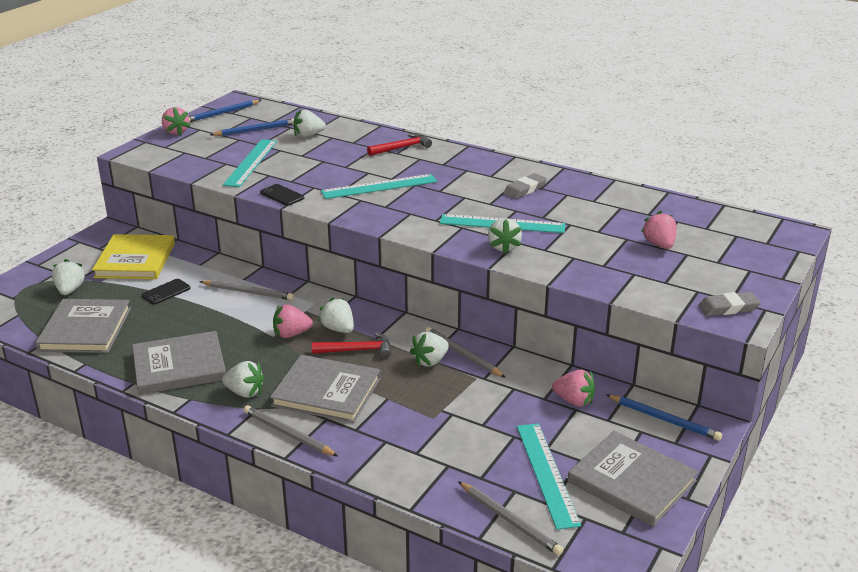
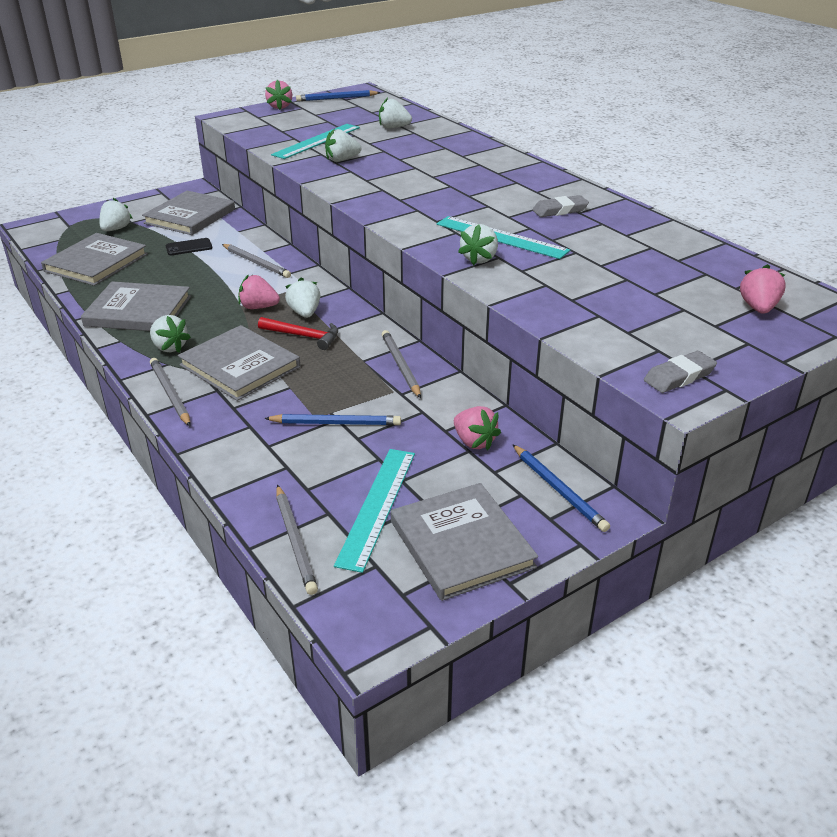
camera: 25 degrees right, 5 degrees up
(135, 260) = (190, 216): yellow book -> grey book
(255, 130) = (350, 116): blue pencil -> blue pencil (336, 423)
(282, 195) = (314, 172): black phone -> none
(379, 186) = (412, 181): turquoise ruler -> none
(402, 148) = (472, 152): red hammer -> none
(430, 361) = (363, 364): white strawberry -> white strawberry (342, 160)
(659, 245) = (659, 292): pink strawberry -> pink strawberry (758, 308)
(728, 308) = (679, 376): grey eraser -> grey eraser turned 45 degrees counterclockwise

